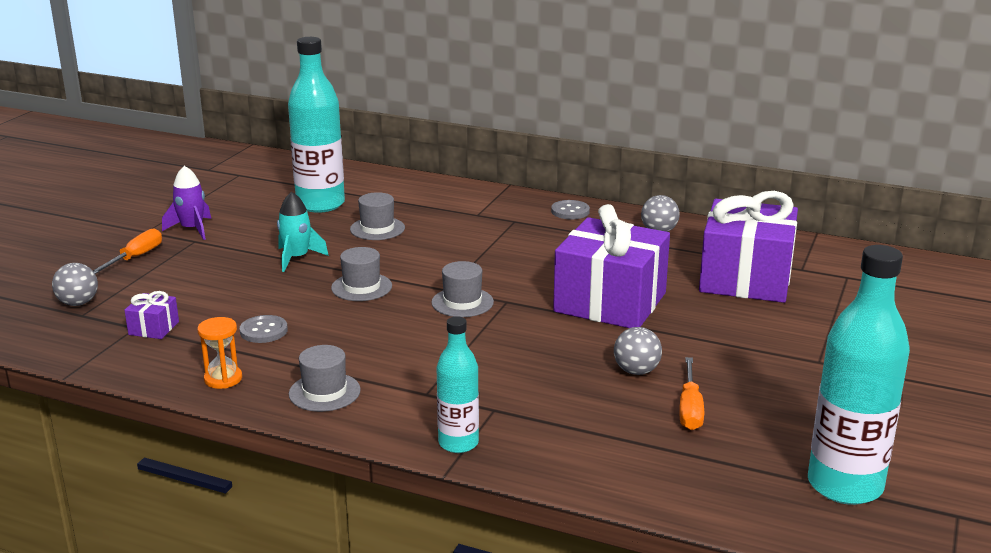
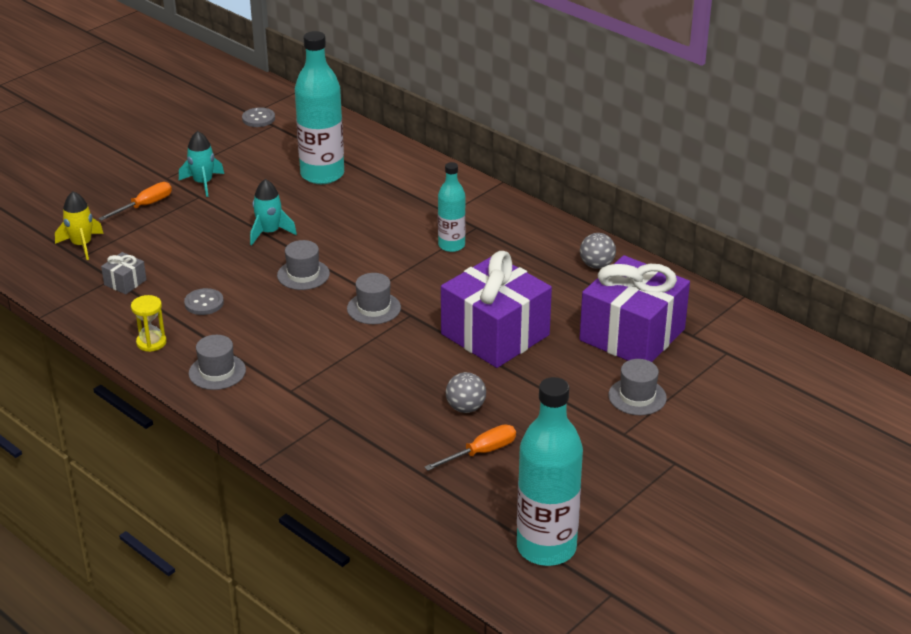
camera: 20 degrees right, 10 degrees up
(78, 303) = (82, 245): grey ball -> yellow rocket
(154, 328) = (125, 282): purple gift -> grey gift
(192, 229) = (203, 183): purple rocket -> turquoise rocket
(223, 379) = (151, 342): orange hourglass -> yellow hourglass
(377, 229) = (353, 212): grey hat -> grey hat (637, 396)
(458, 443) = (286, 440): turquoise bottle -> turquoise bottle (451, 245)
(570, 211) = (534, 225): grey button -> grey button (258, 119)
(690, 409) = (481, 452): orange screwdriver -> orange screwdriver turned 150 degrees counterclockwise

